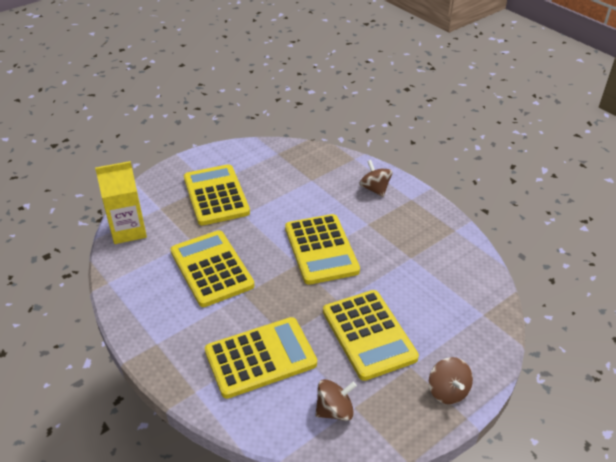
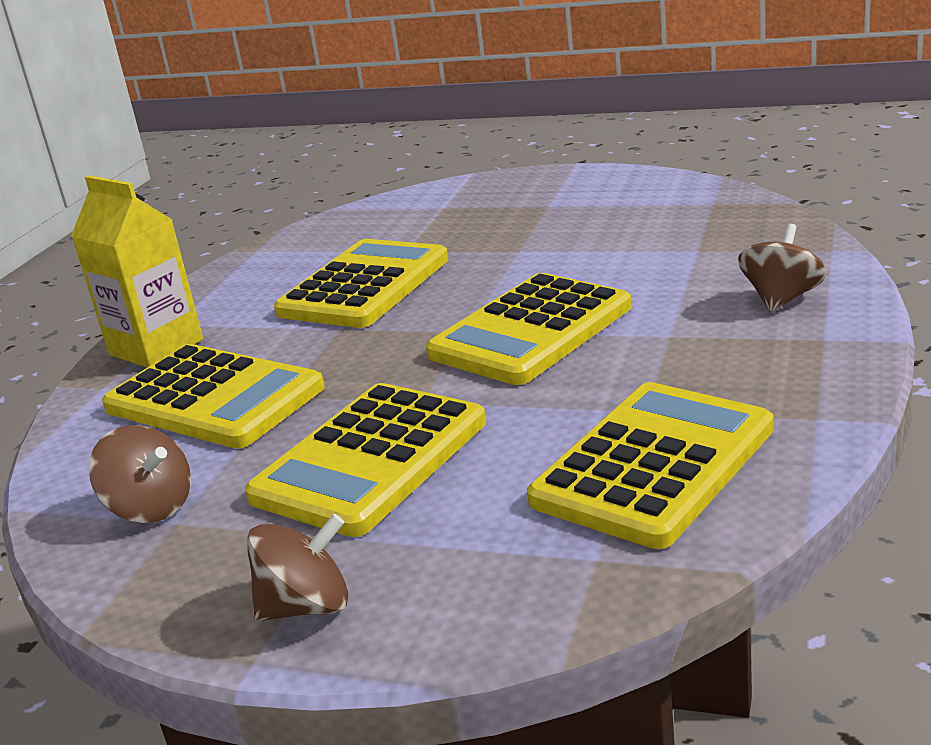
camera: 60 degrees right, 15 degrees down
(128, 230) = (369, 214): yellow carton -> yellow carton (156, 347)
(216, 195) = (529, 218): yellow calculator -> yellow calculator (653, 465)
(448, 391) = (307, 606): brown spinning top -> brown spinning top turned 150 degrees counterclockwise

